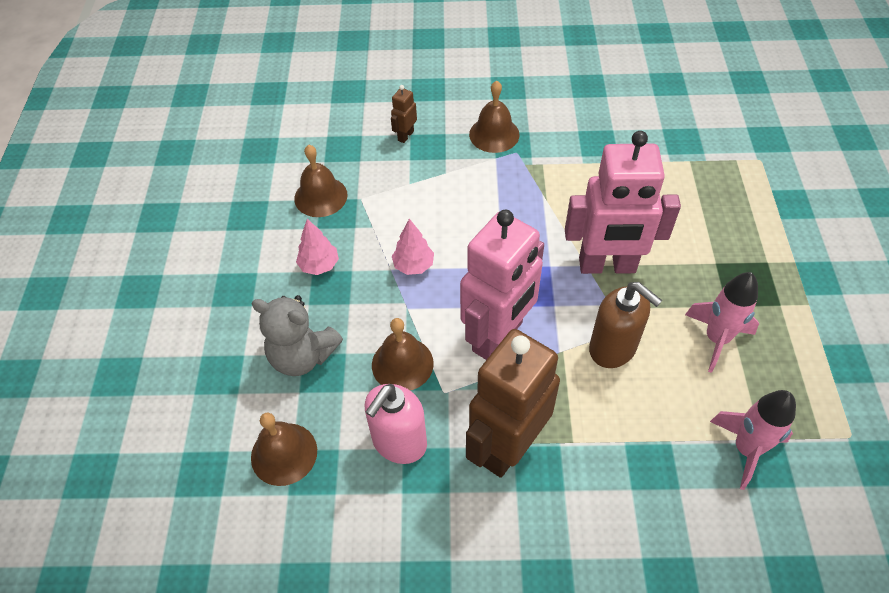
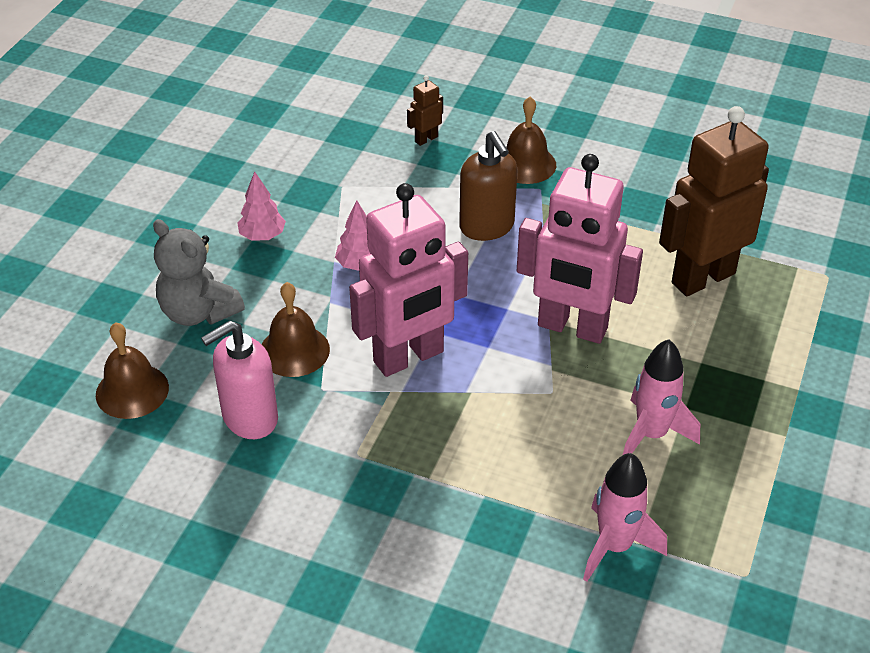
camera: 20 degrees right, 10 degrees down
(320, 196) = (301, 172): brown bell -> none
(507, 446) = (357, 458): brown robot -> brown robot (702, 278)
(613, 348) = (527, 407): brown soap dispenser -> brown soap dispenser (487, 227)

